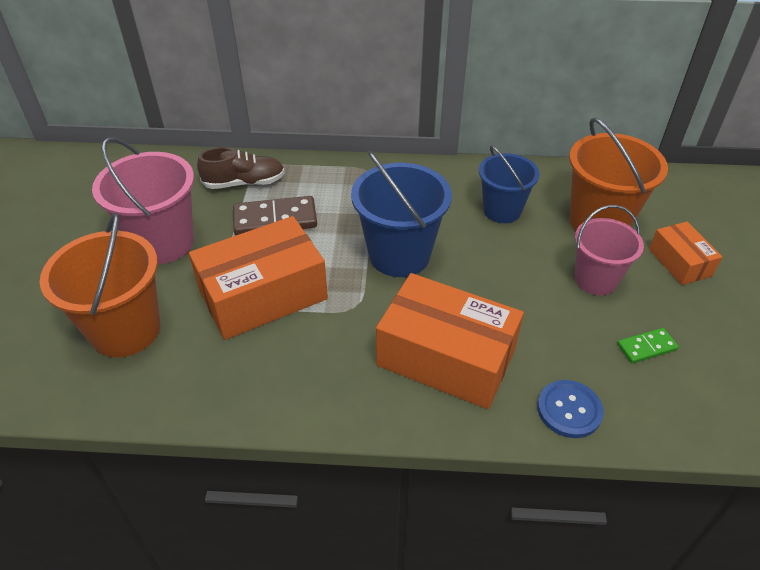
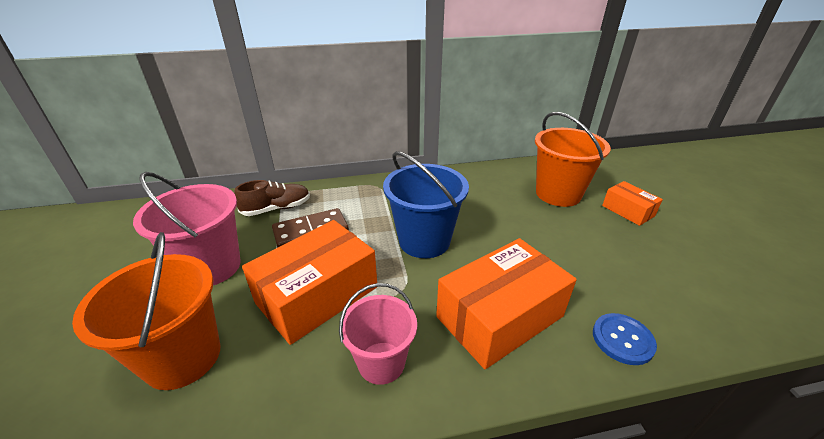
camera: 15 degrees left, 10 degrees down
(446, 357) = (499, 316): orange box -> orange box turned 45 degrees counterclockwise
(502, 210) = (487, 197): blue bucket -> none
(595, 279) = (579, 232): pink bucket -> pink bucket (381, 362)
(646, 347) = (646, 275): green domino -> none

